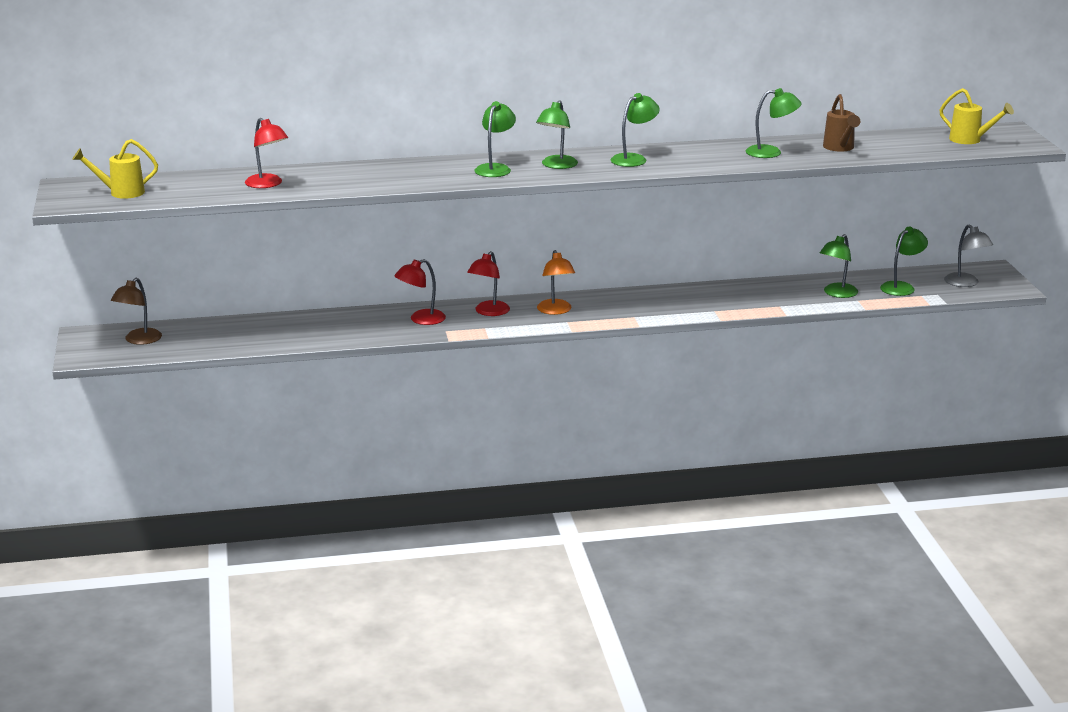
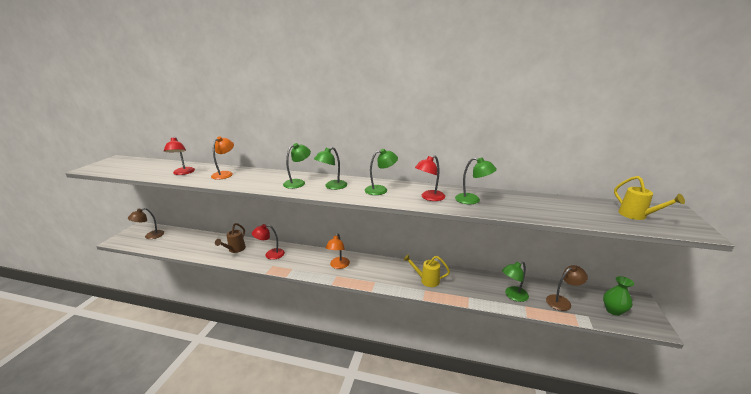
camera: 25 degrees right, 0 degrees up
(120, 193) = (122, 166): yellow watering can -> yellow watering can (426, 280)
(347, 175) = (225, 174): none -> orange lamp
(489, 312) = (306, 257): red lamp -> red lamp (429, 197)
(840, 148) = (525, 205): brown watering can -> brown watering can (235, 250)
(901, 287) = (562, 301): green lamp -> brown lamp
(965, 283) = (613, 310): grey lamp -> green vase

